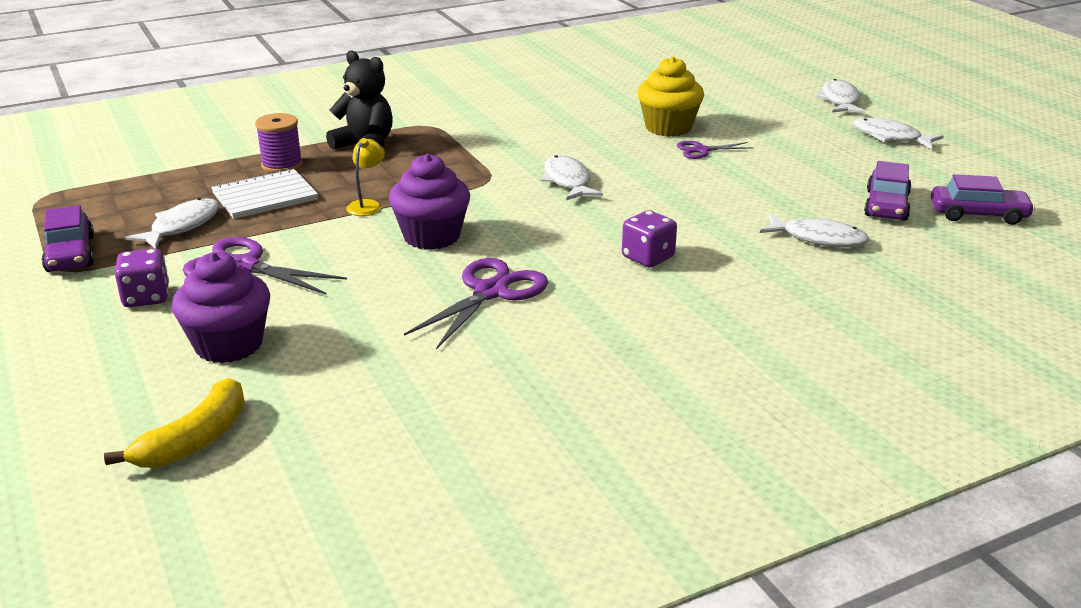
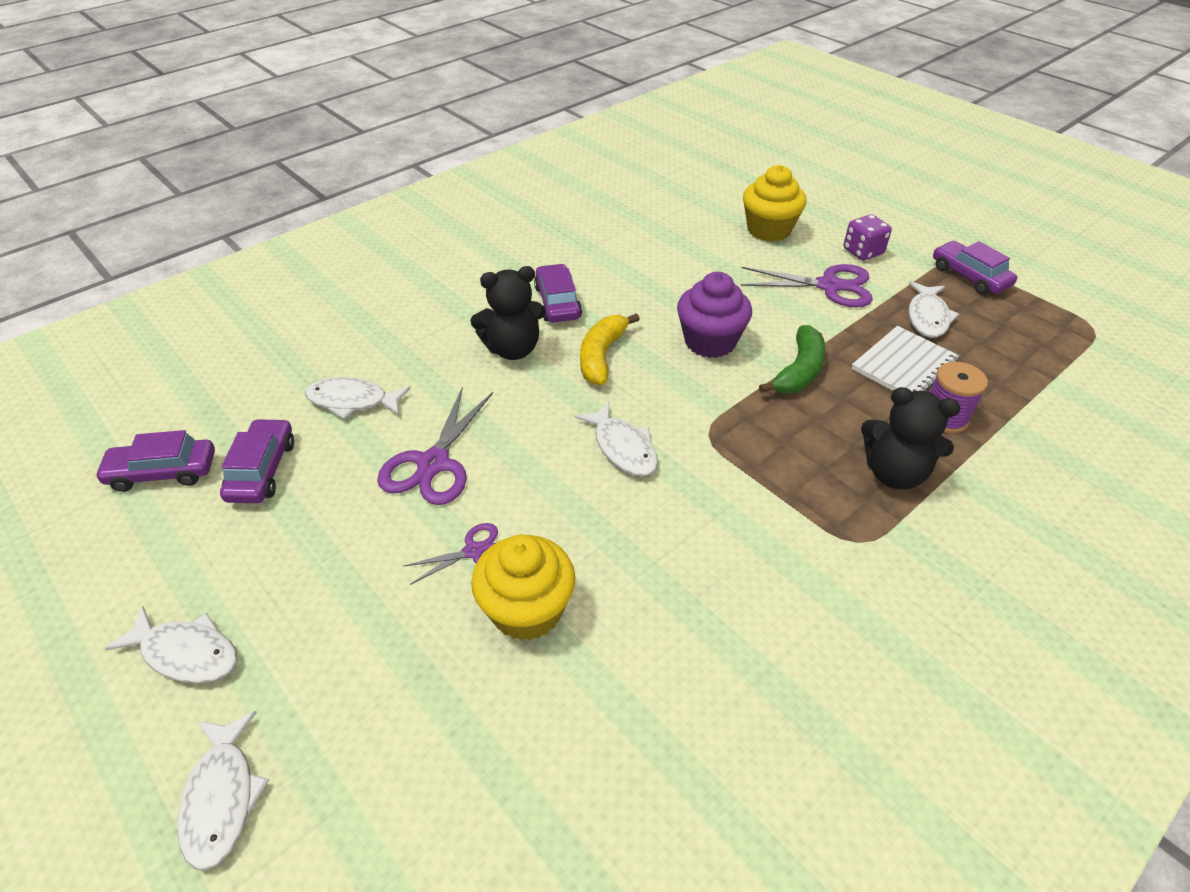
camera: 165 degrees right, 15 degrees up
(195, 440) = (728, 183): yellow banana -> yellow banana (602, 356)
(229, 345) = (769, 230): purple cupcake -> yellow cupcake
(367, 205) = (799, 371): yellow lamp -> green banana
(490, 292) = (627, 294): purple scissors -> purple scissors (433, 463)
(581, 295) = (557, 302): none -> purple car
(648, 257) = (513, 349): purple dice -> black teddy bear

